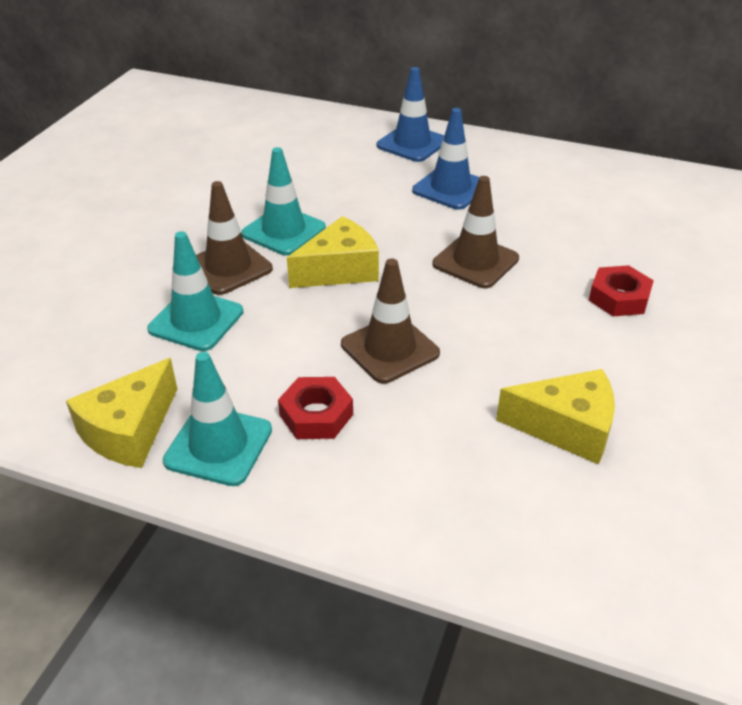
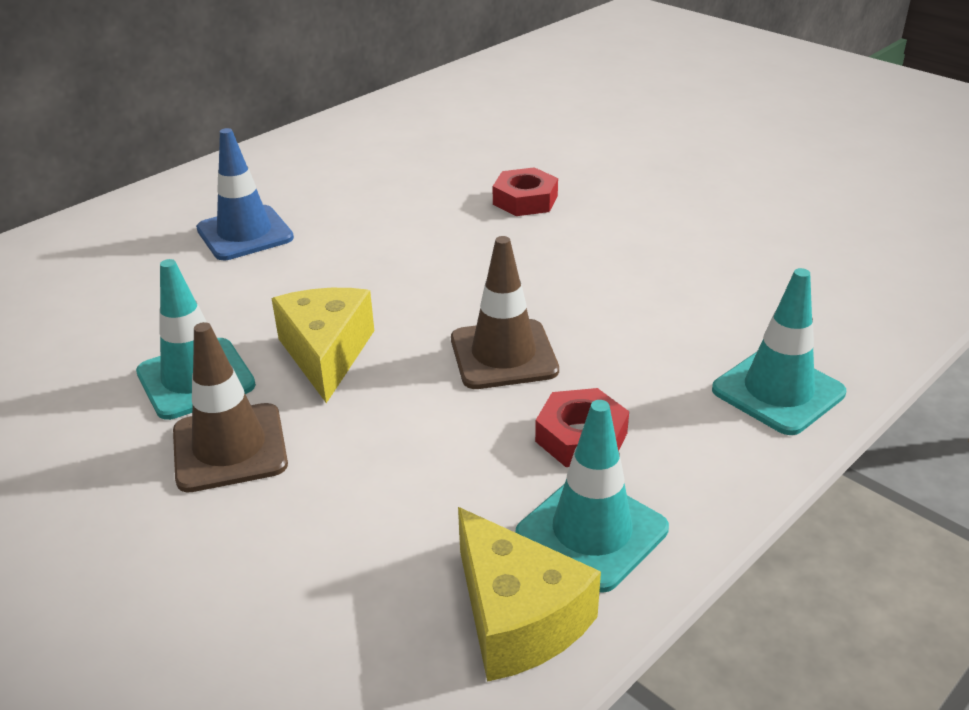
camera: 65 degrees left, 5 degrees down
(196, 320) = (325, 504): turquoise traffic cone -> turquoise traffic cone (778, 391)
(412, 144) = (117, 232): blue traffic cone -> none
(475, 261) = (398, 258): brown traffic cone -> none
(566, 428) = (686, 284): yellow cheese -> none

